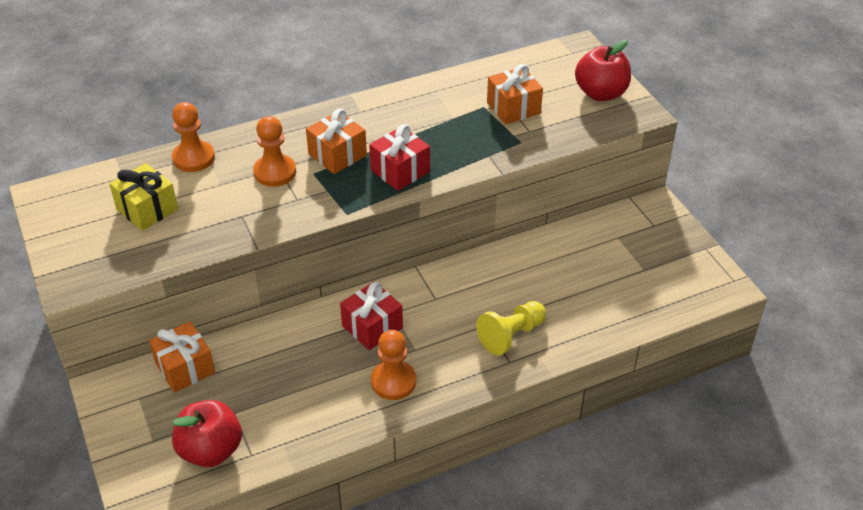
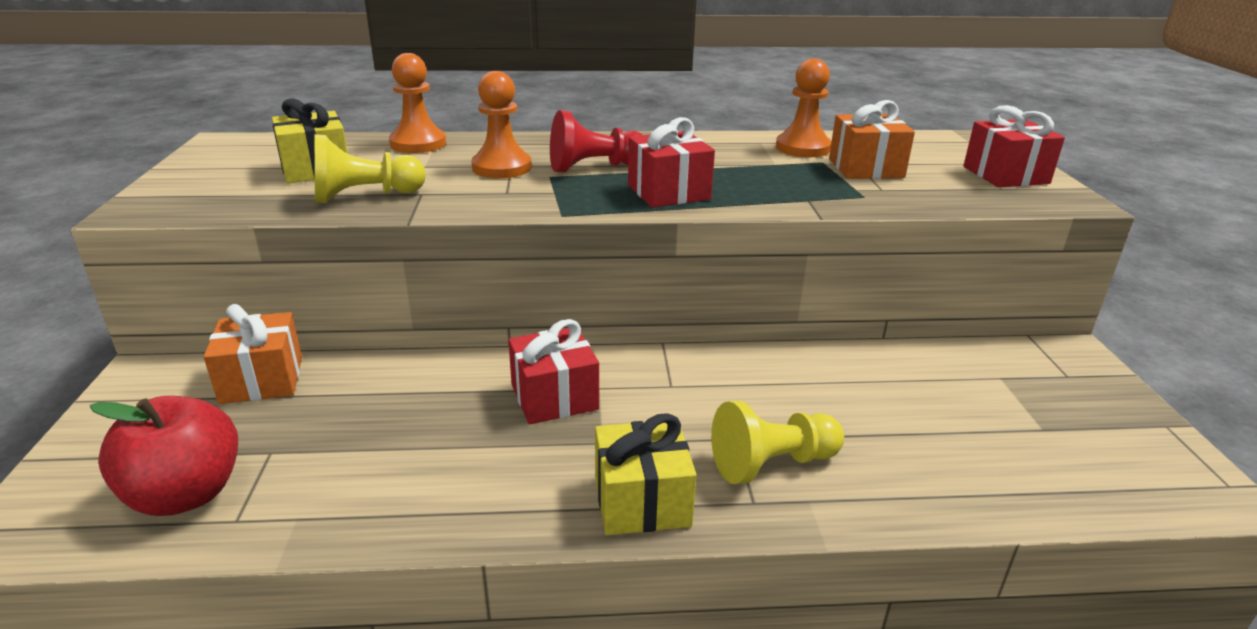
camera: 20 degrees right, 15 degrees down
(207, 230) = (365, 196): none -> yellow pawn
(337, 155) = (594, 167): orange gift -> red pawn
(393, 381) = (538, 477): orange pawn -> orange pawn (802, 148)
(454, 378) = (642, 501): none -> yellow gift
(601, 93) = (1005, 175): red apple -> red gift

